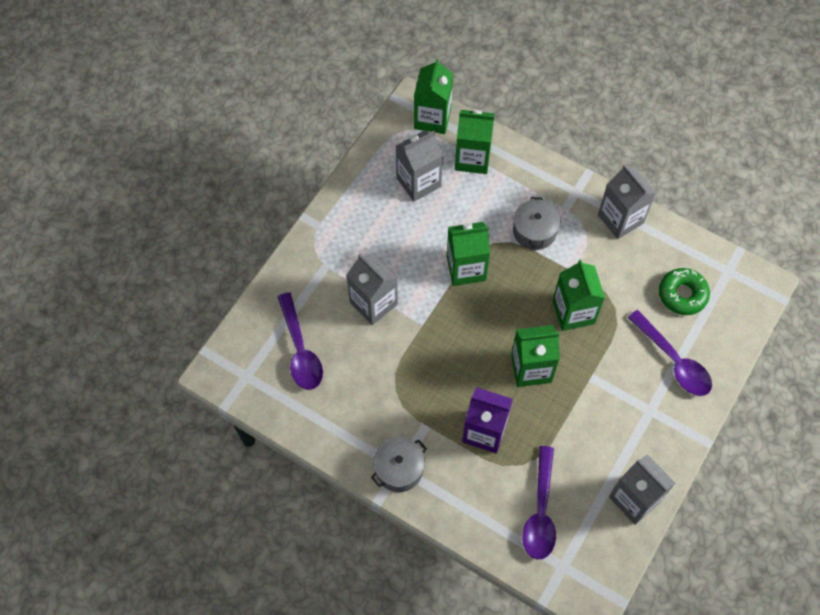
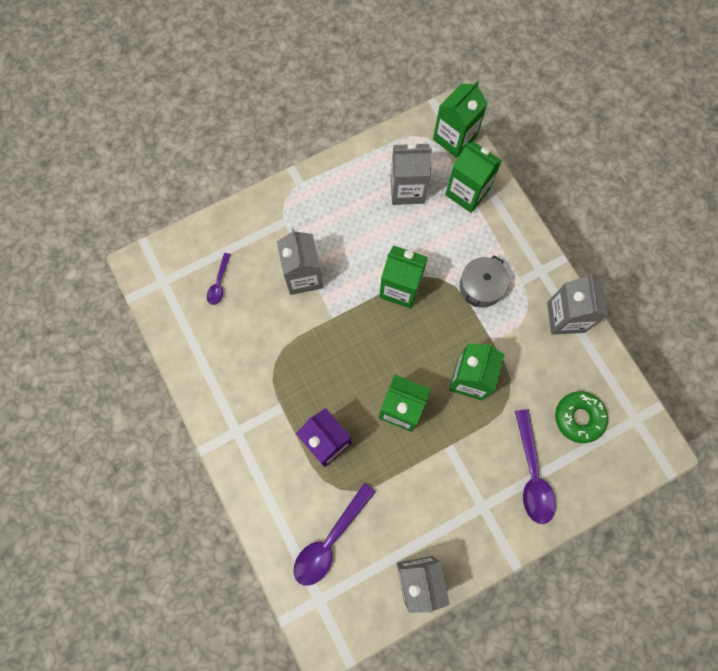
camera: 30 degrees right, 10 degrees up
(300, 349) = (219, 283): purple spoon -> purple spoon, size x0.54
(399, 469) = (235, 432): grey pot -> none

